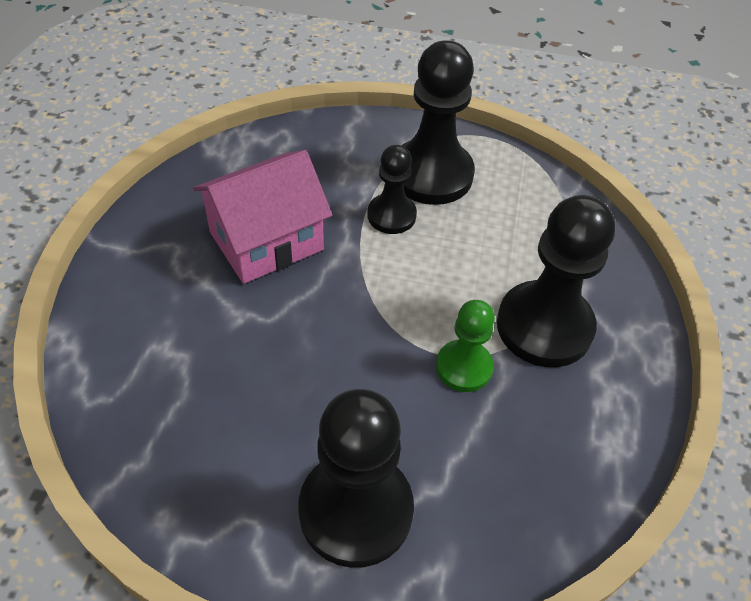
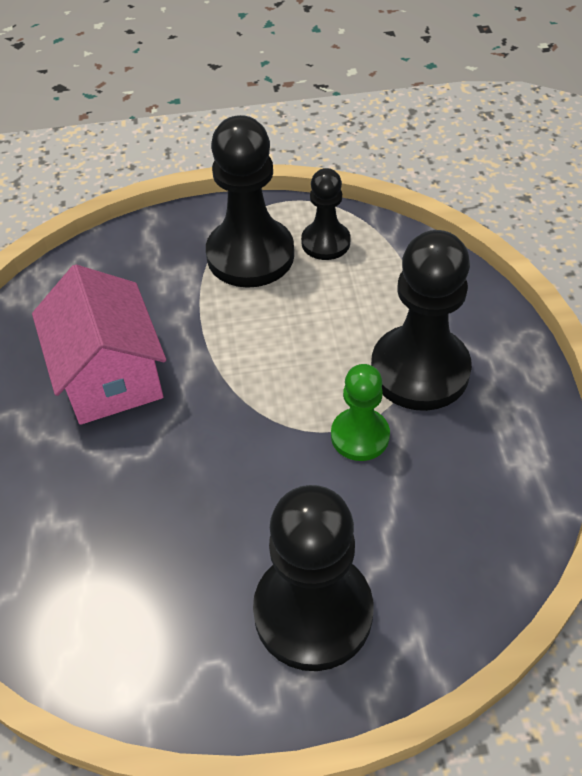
camera: 15 degrees left, 0 degrees up
(266, 241) = (110, 375): pink house -> pink house turned 60 degrees counterclockwise
(391, 215) = (227, 309): black pawn -> black pawn (325, 242)

